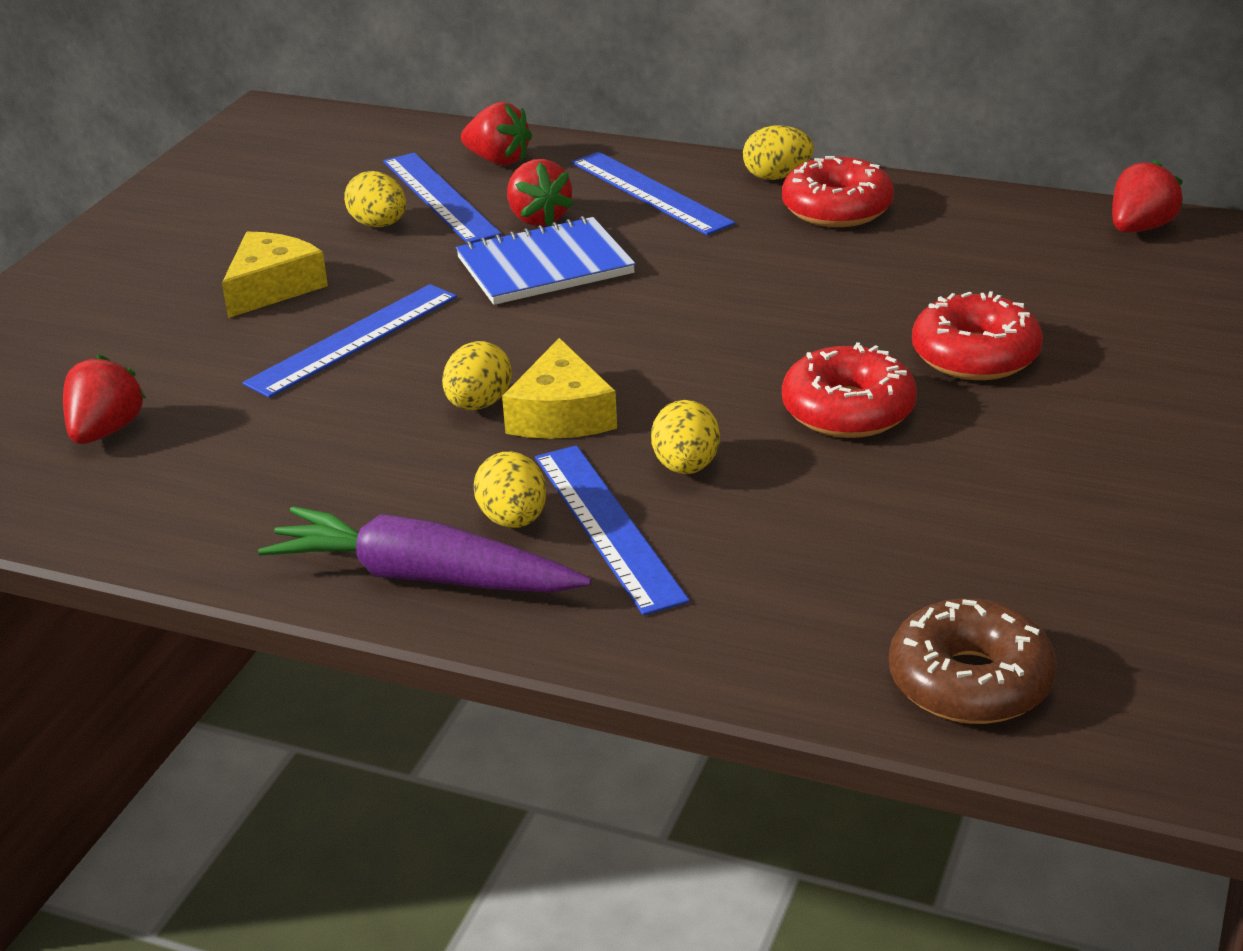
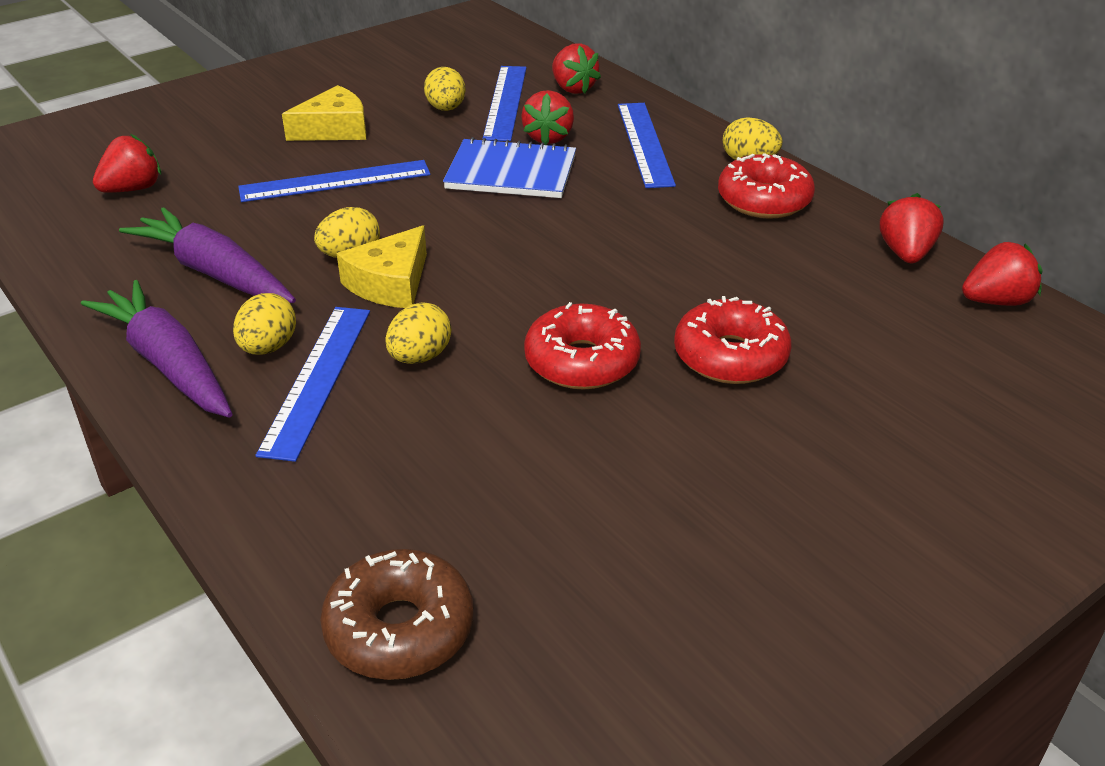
camera: 30 degrees right, 5 degrees up
(344, 476) = (214, 273): none -> purple carrot
(1020, 214) = (905, 253): none -> red strawberry

